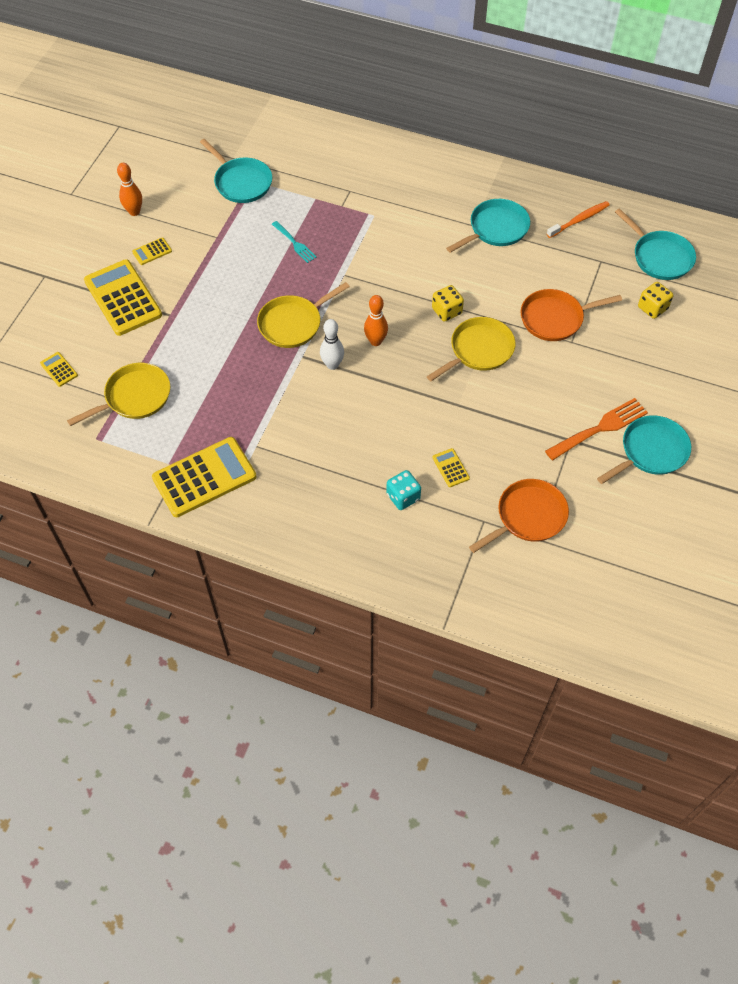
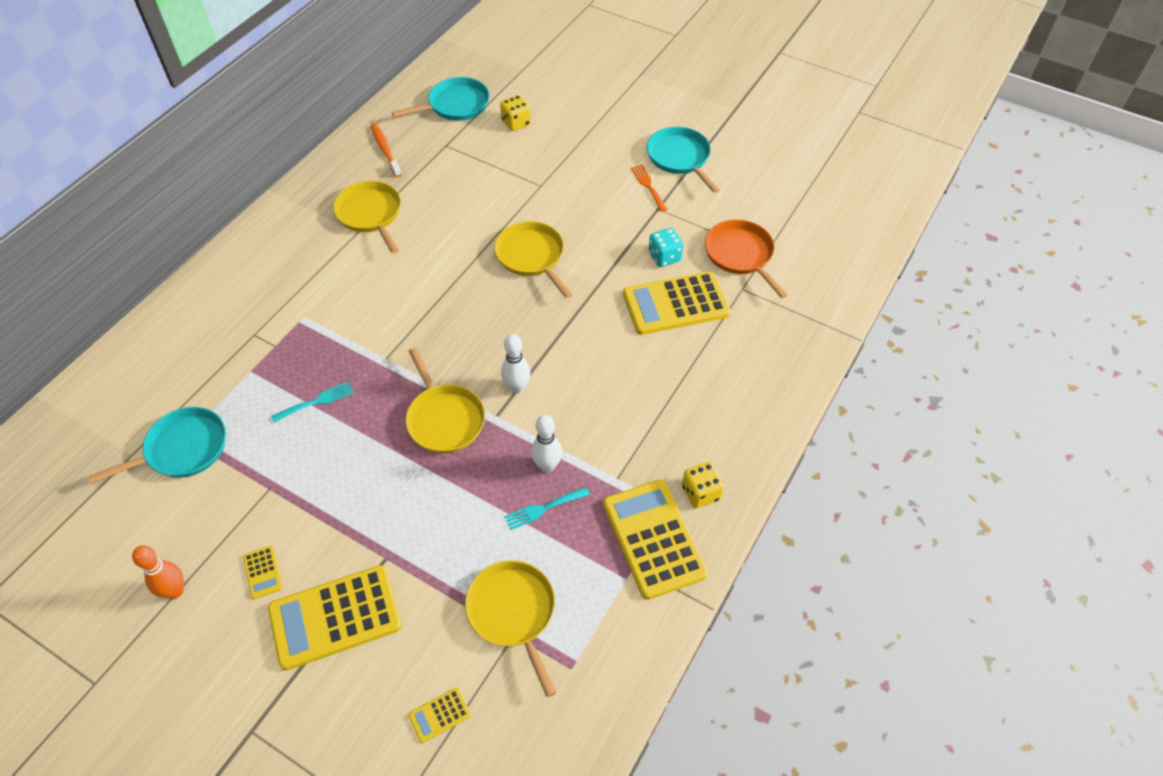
camera: 80 degrees left, 5 degrees down
(222, 401) = (544, 508): none -> turquoise fork
(260, 397) = (547, 466): none -> white bowling pin
(375, 341) = (494, 342): orange bowling pin -> none
(403, 497) = (706, 349): turquoise dice -> turquoise dice (664, 257)
(446, 311) = (471, 274): yellow dice -> yellow dice (701, 493)
(450, 468) = (676, 304): yellow calculator -> yellow calculator, size x2.32
(496, 229) = (370, 214): turquoise pan -> yellow pan
(555, 318) = (507, 192): orange pan -> none
(599, 428) = (648, 186): orange fork -> orange fork, size x0.60

